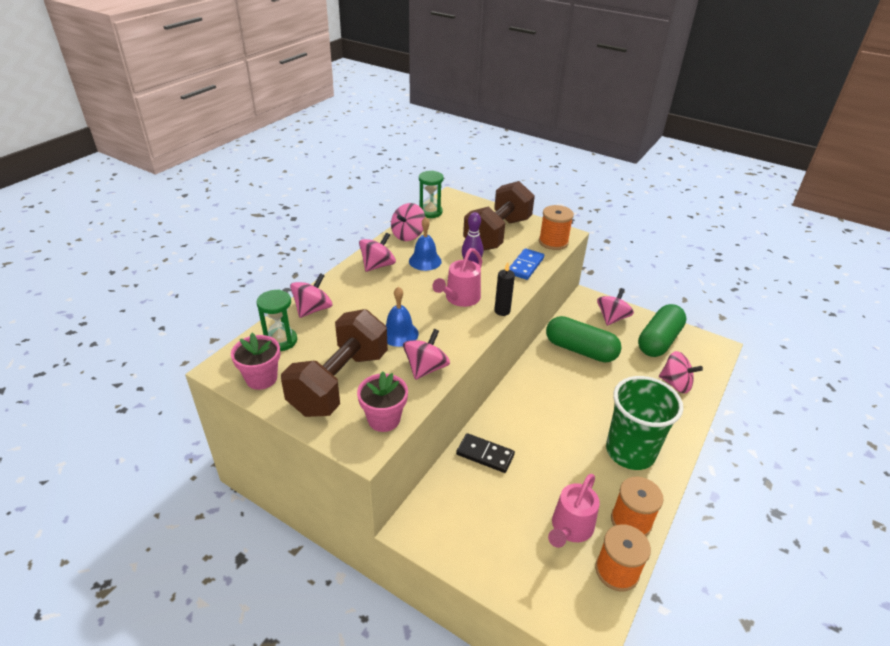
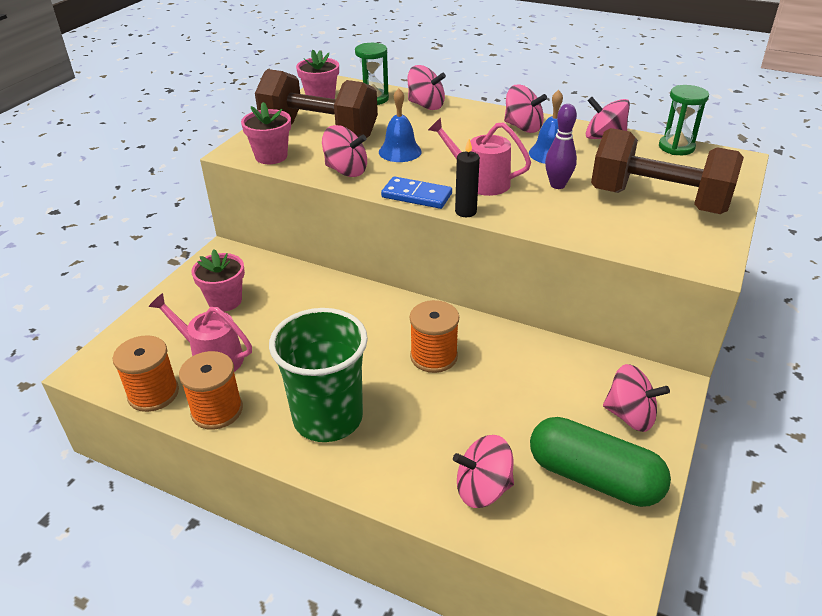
camera: 85 degrees right, 0 degrees up
(485, 455) = (314, 292): black domino -> none
(491, 522) = (225, 301): none -> pink flower pot
(525, 266) = (585, 227): blue domino -> blue domino (416, 195)
(553, 242) = (673, 251): orange spool -> orange spool (433, 356)
(580, 350) = (527, 374): green capsule -> none
(675, 384) = (482, 489): pink spinning top -> pink spinning top turned 60 degrees clockwise

